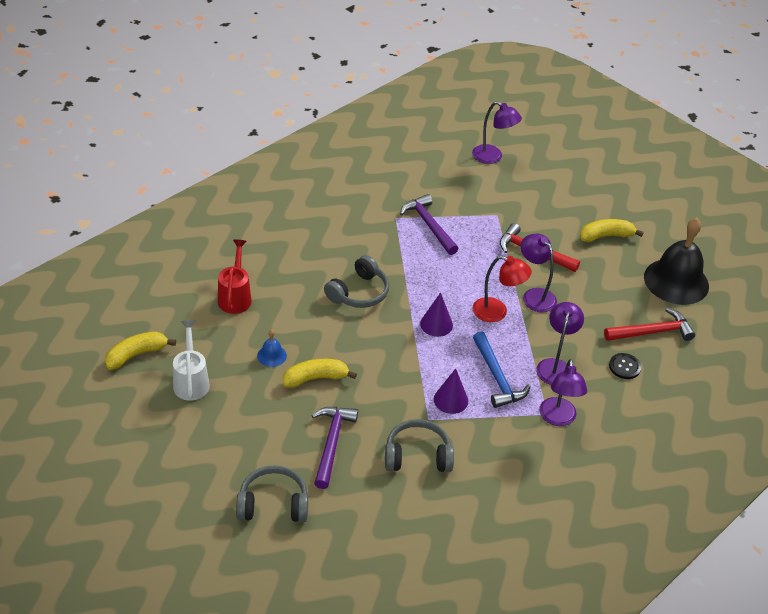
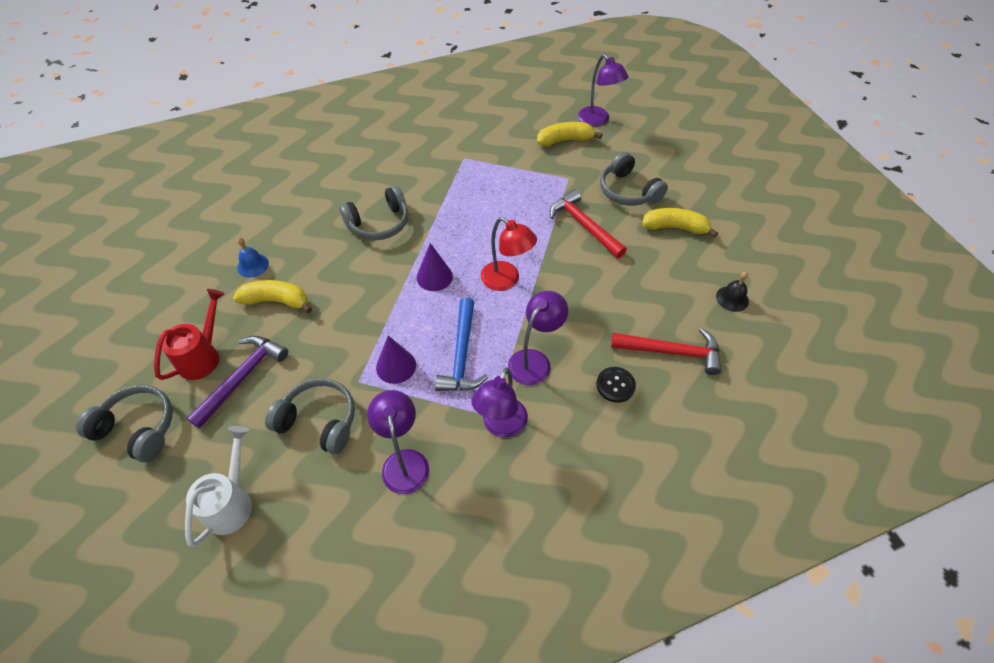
camera: 25 degrees right, 10 degrees up
(136, 355) = (136, 231): yellow banana -> yellow banana (565, 140)
(191, 381) = (162, 270): white watering can -> white watering can (231, 503)
(235, 297) = (262, 198): red watering can -> red watering can (202, 356)
(429, 225) = (492, 173): purple hammer -> none
(534, 295) = (558, 273): purple lamp -> purple lamp (404, 461)
(552, 214) = (628, 191): none -> grey headphones
(676, 281) = (732, 298): black bell -> black bell, size x0.42

